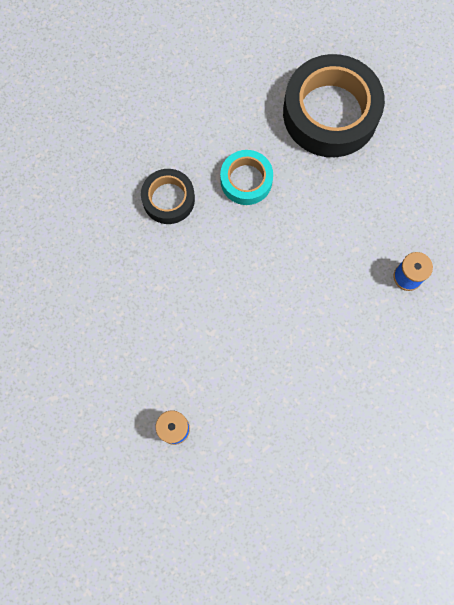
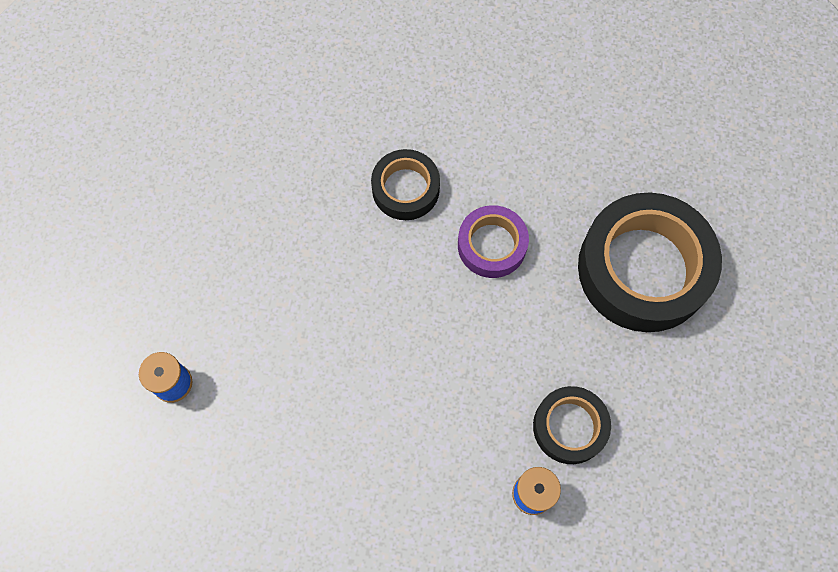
camera: 50 degrees right, 5 degrees down
(246, 180) = (492, 245): turquoise tape -> purple tape
(386, 226) = (569, 427): none -> black tape

